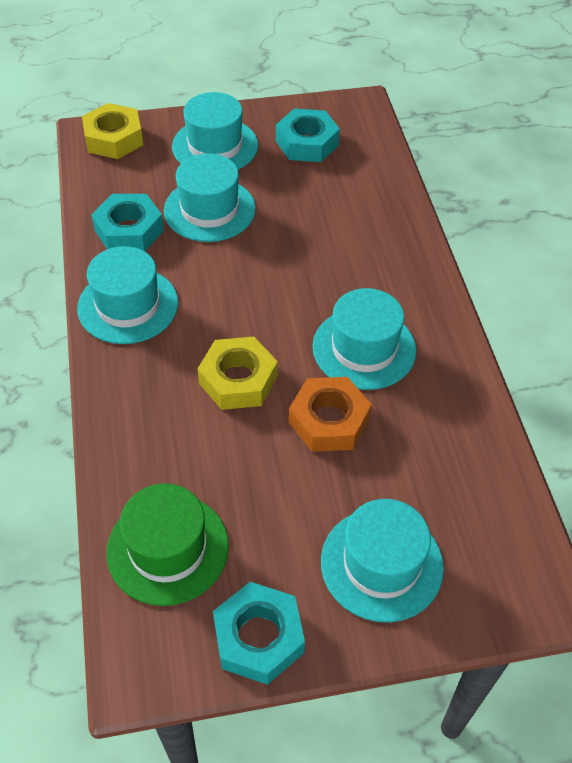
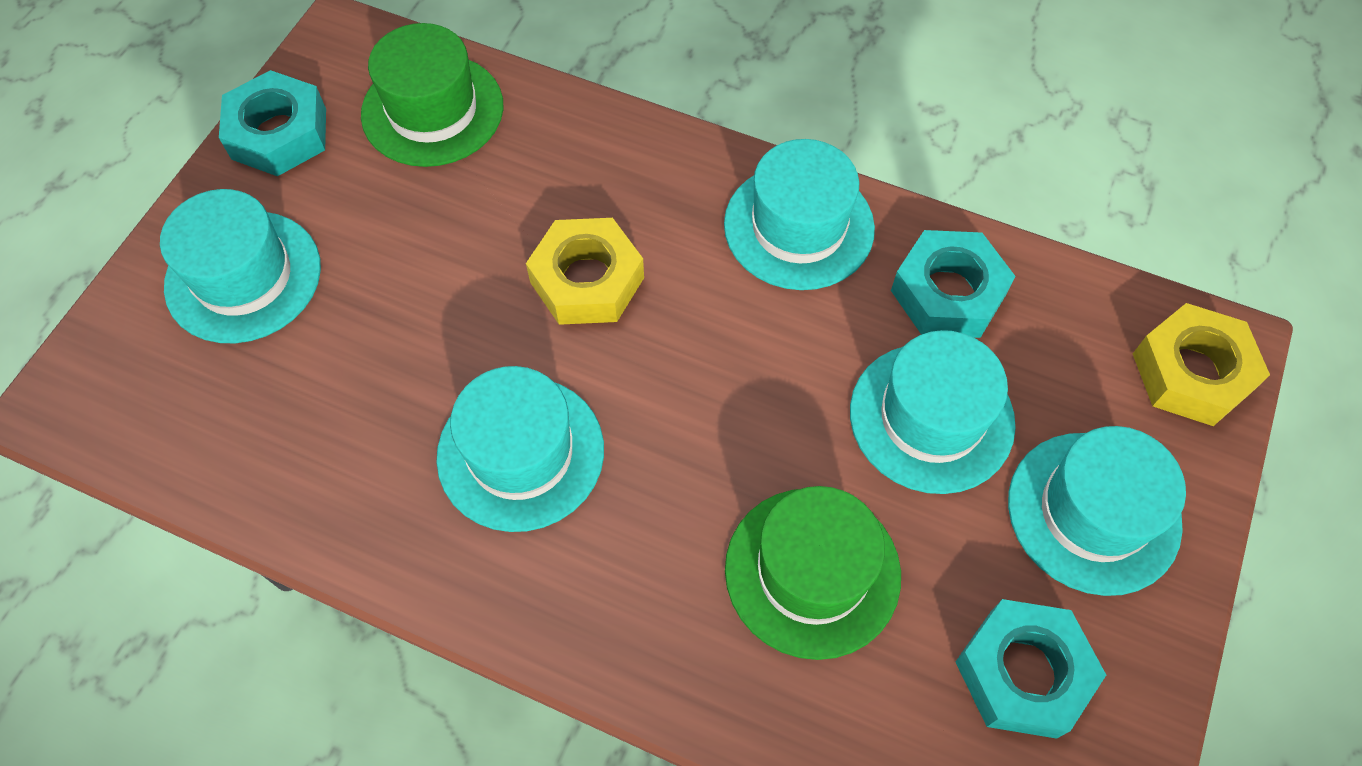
camera: 125 degrees right, 10 degrees up
(323, 217) = (812, 571): none -> green hat
(329, 421) = (449, 339): orange nut -> none

